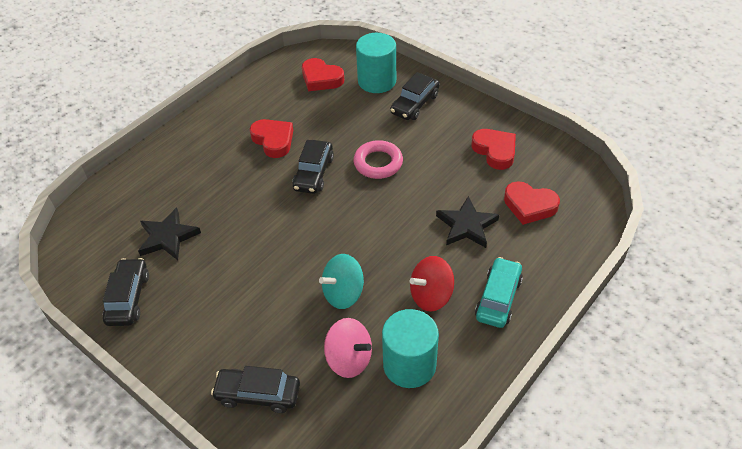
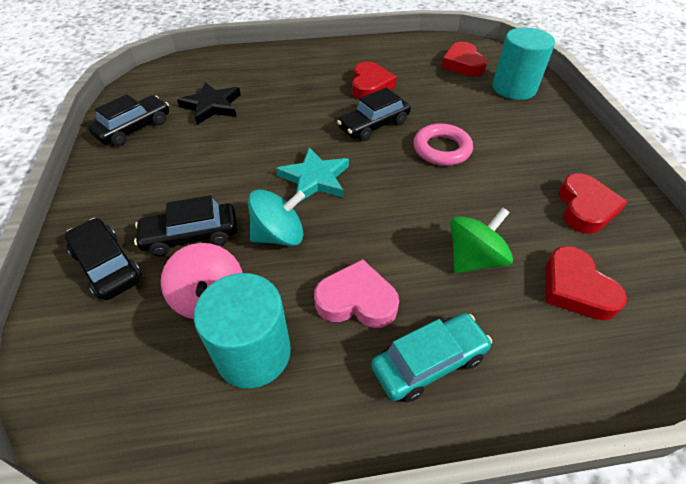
camera: 40 degrees right, 0 degrees up
(320, 240) = (315, 179): none -> turquoise star
(343, 293) = (279, 235): turquoise spinning top -> turquoise spinning top turned 150 degrees clockwise
(415, 104) = (533, 122): black car -> black car (191, 236)
(431, 296) = (356, 300): red spinning top -> pink heart
(467, 225) = (474, 259): black star -> green spinning top

